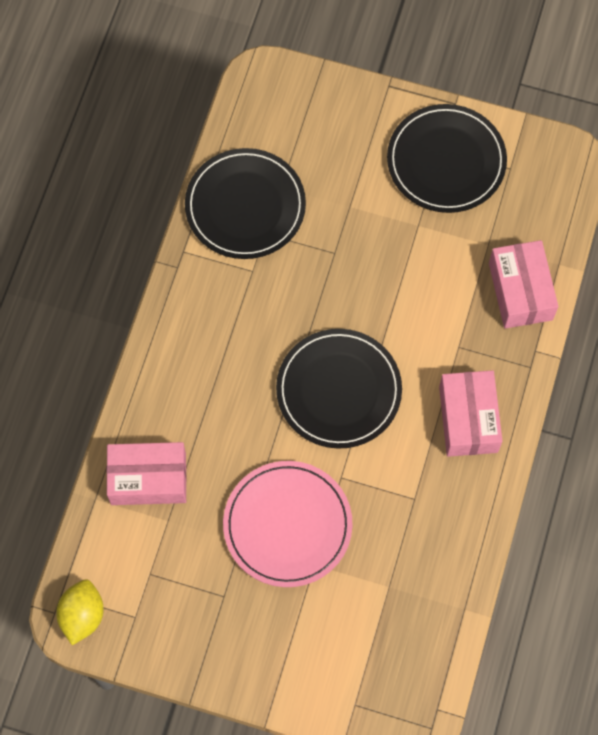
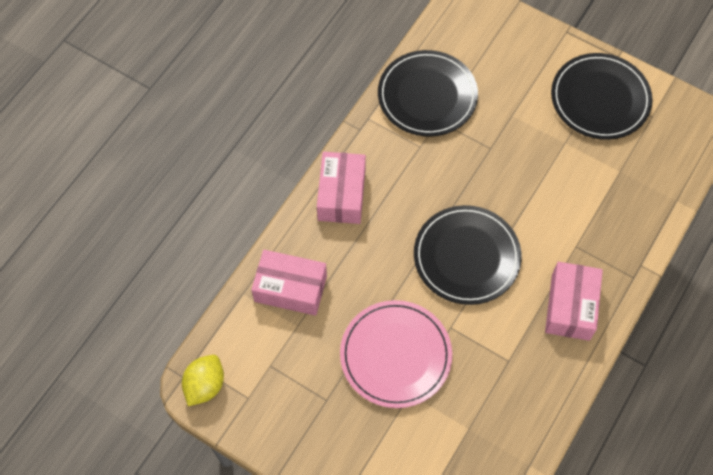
camera: 15 degrees right, 5 degrees down
(520, 291) = (639, 214): pink box -> pink box (341, 195)

